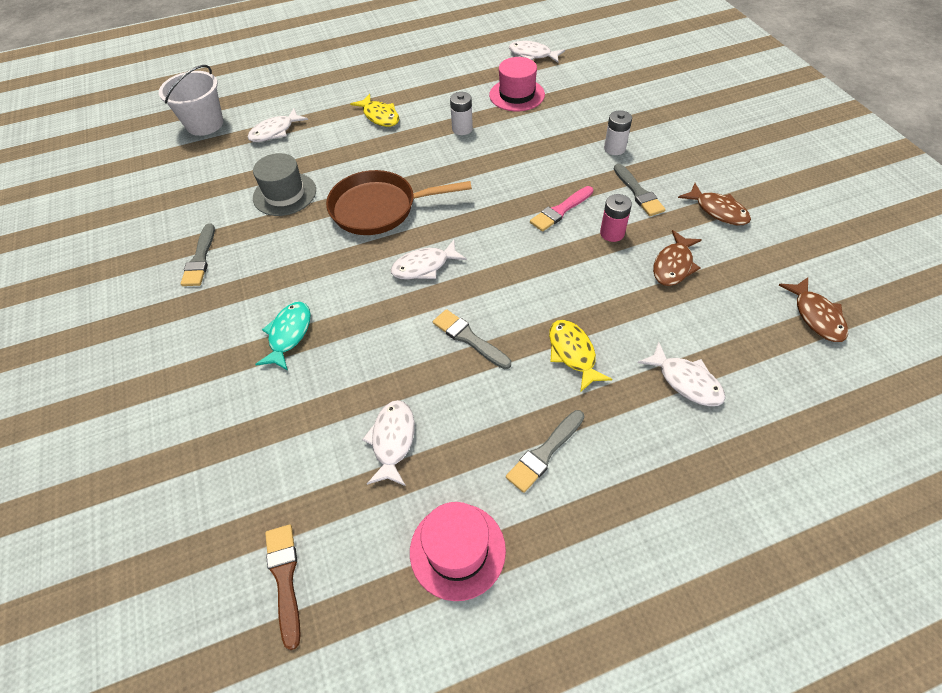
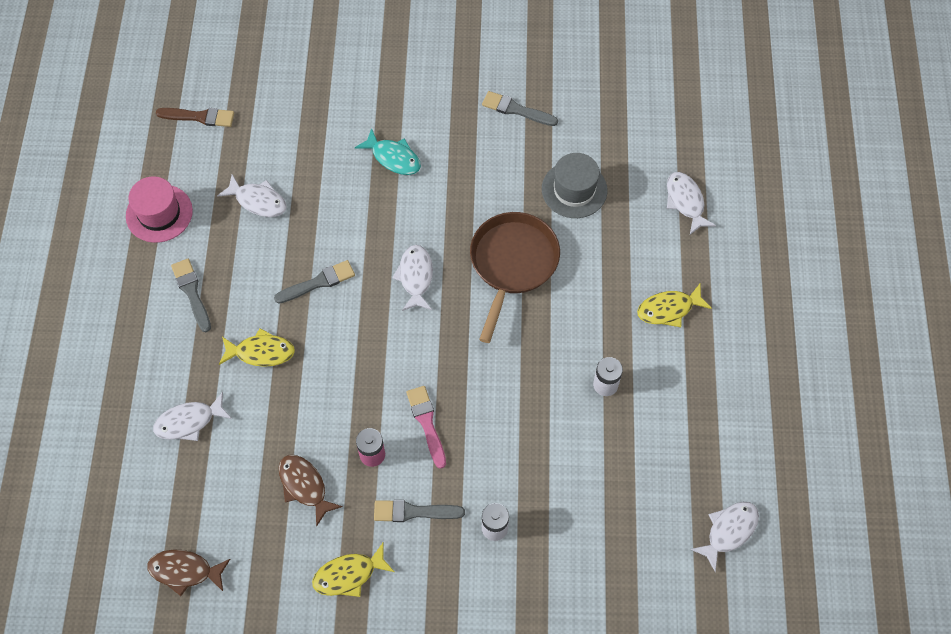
camera: 110 degrees right, 10 degrees up
(205, 124) = (730, 140): white bucket -> none
(517, 95) = (646, 471): pink hat -> none
(718, 210) = (349, 575): brown fish -> yellow fish

